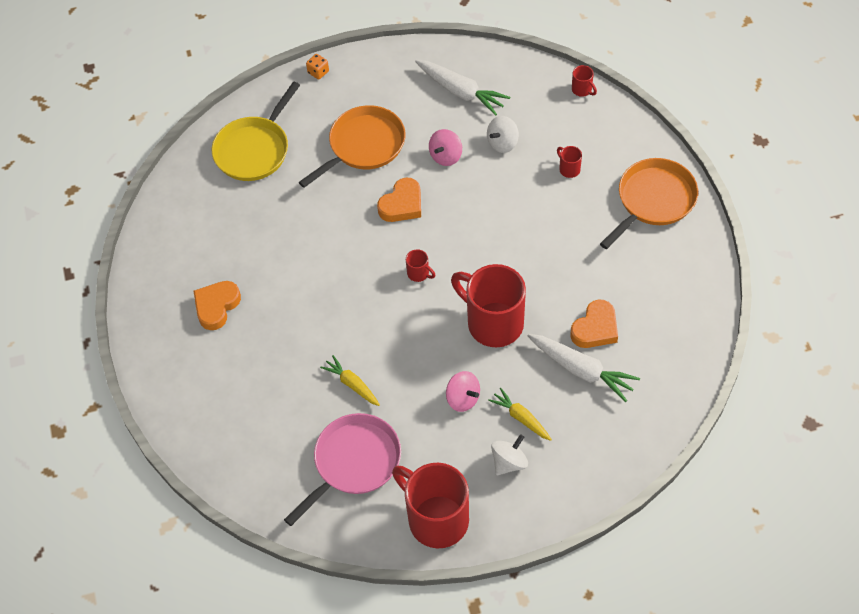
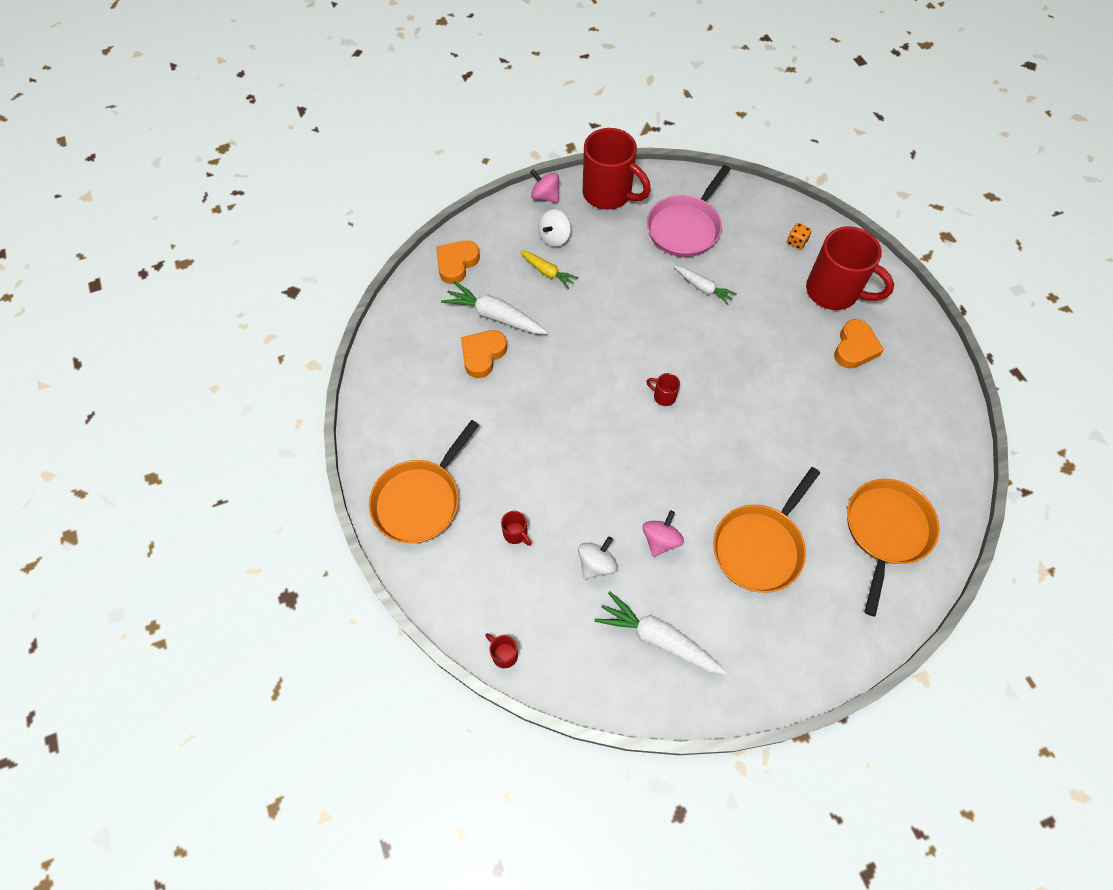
camera: 170 degrees right, 5 degrees up
(254, 150) = (886, 531): yellow pan -> orange pan
(318, 72) = (848, 656): orange dice -> orange dice (796, 242)
(352, 384) = (703, 288): yellow carrot -> white carrot
(402, 204) = (697, 473): orange heart -> orange heart (456, 263)
(463, 398) = (601, 284): pink spinning top -> pink spinning top (545, 196)
(493, 323) = (582, 353): red mug -> red mug (834, 292)

